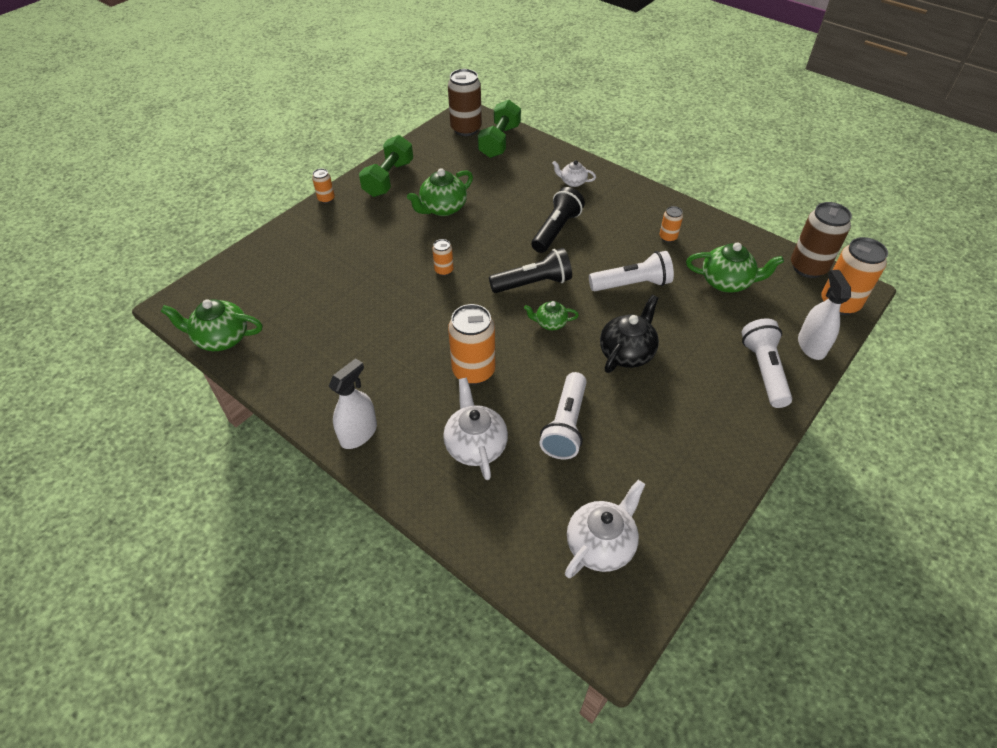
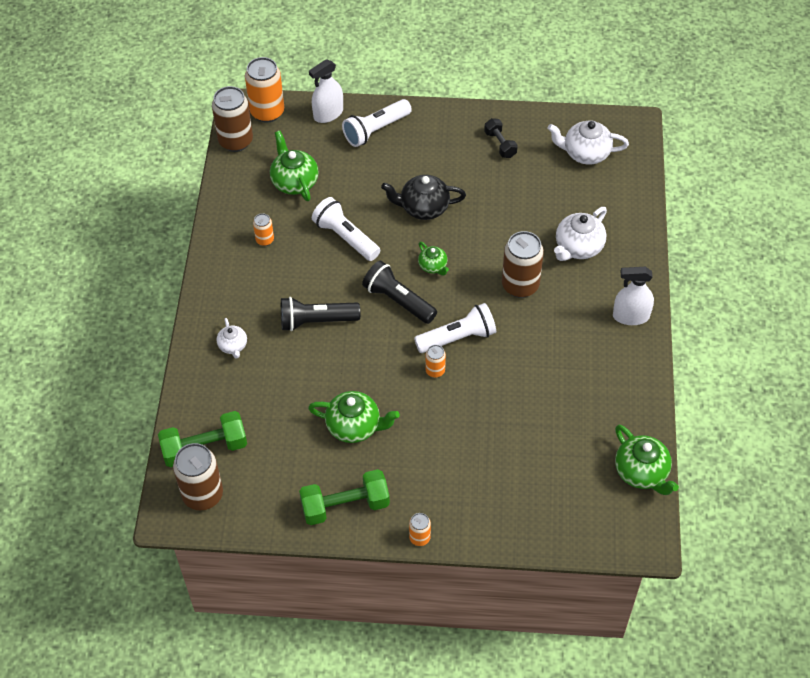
camera: 125 degrees left, 5 degrees up
(473, 371) = (520, 285): orange can -> brown can
(565, 425) = (518, 210): white flashlight -> white flashlight (458, 338)
(673, 466) = (500, 144): none -> black dumbbell

